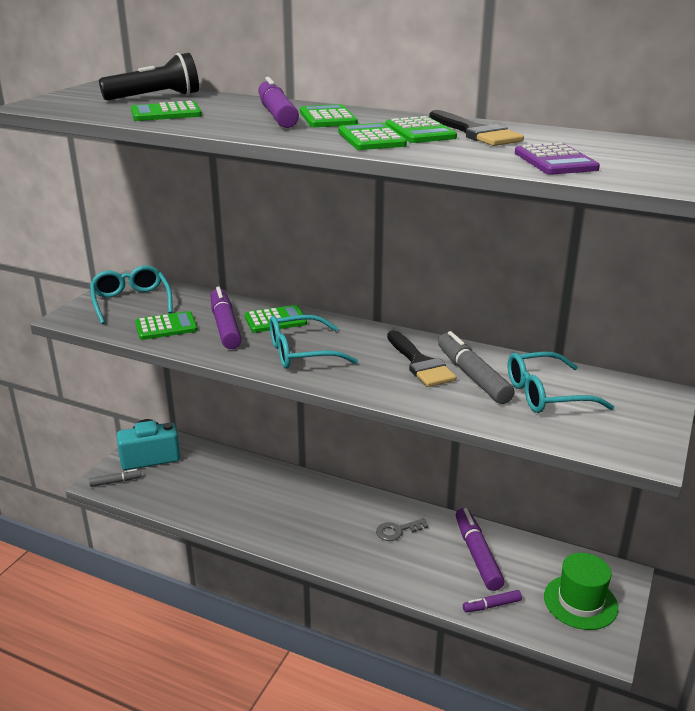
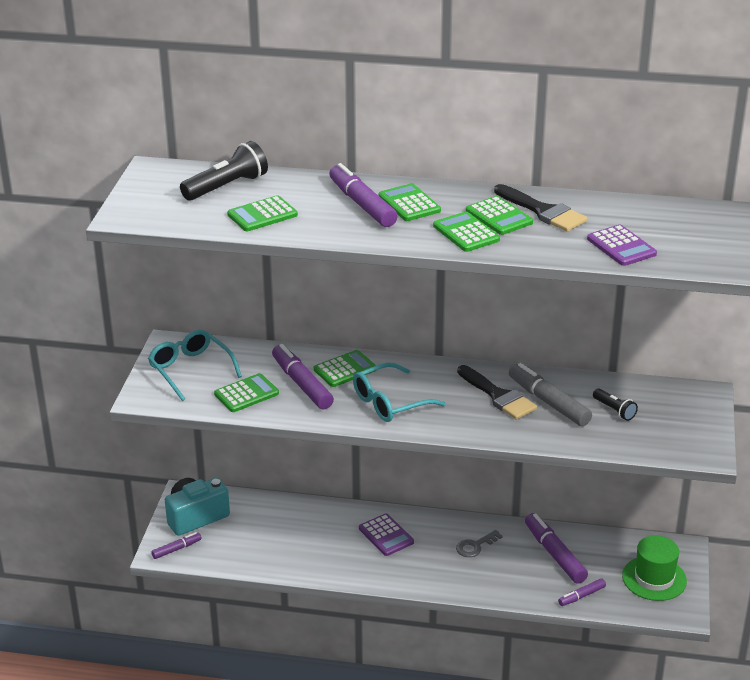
camera: 15 degrees left, 5 degrees up
(116, 481) = (177, 549): grey marker -> purple marker
(313, 504) = (386, 535): none -> purple calculator
(546, 394) = (614, 410): turquoise glasses -> black flashlight

